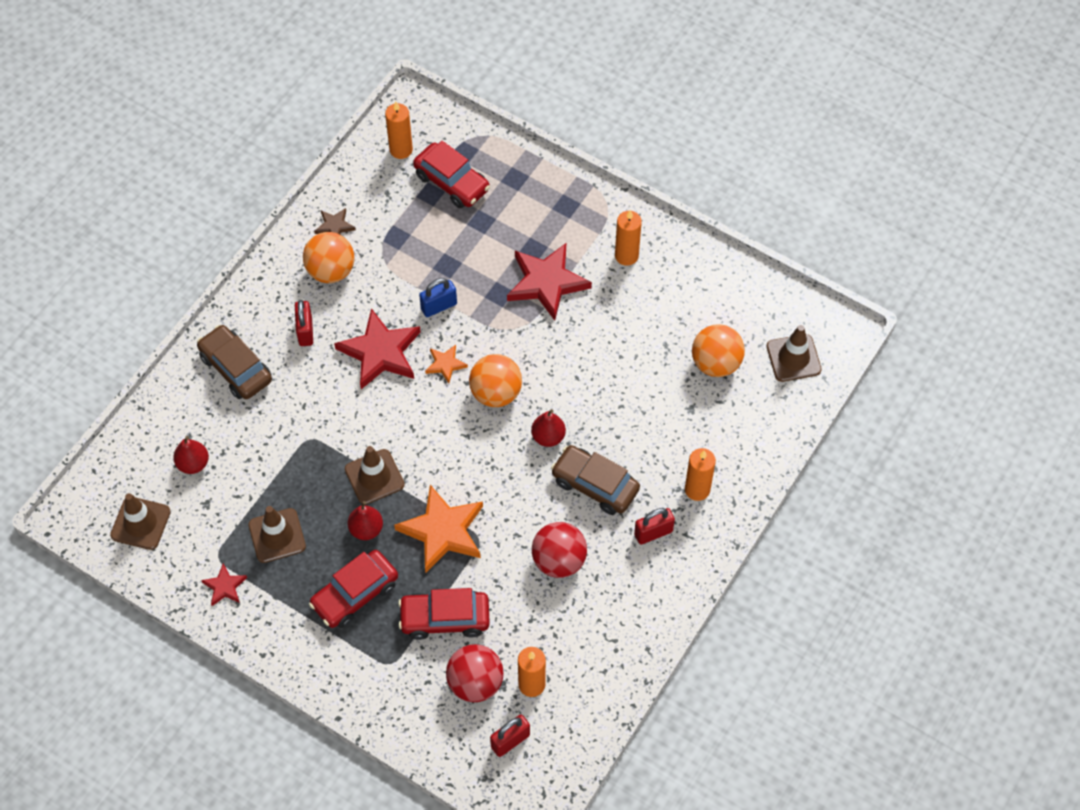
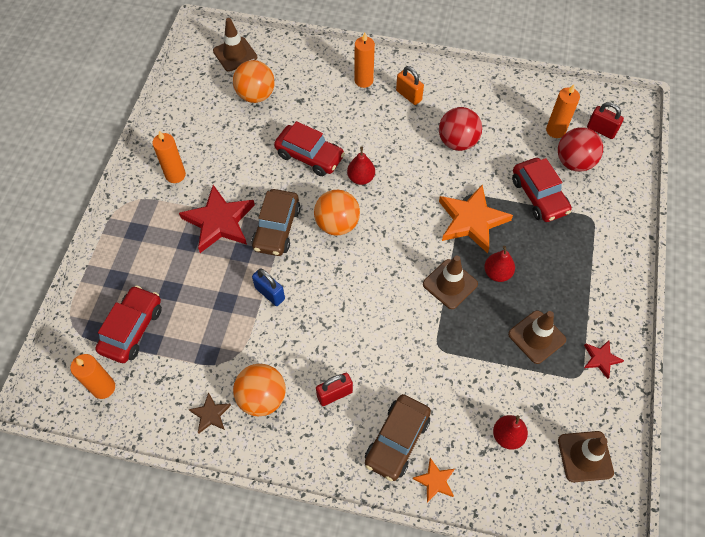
camera: 110 degrees left, 0 degrees up
(355, 594) = (553, 261): red car -> red car (309, 156)
(380, 352) = (332, 323): red star -> none
(445, 364) = (325, 269): orange star -> orange star (435, 481)
(595, 485) = (388, 138): brown car -> brown car (277, 228)
(653, 533) = (408, 95): red padlock -> orange padlock

